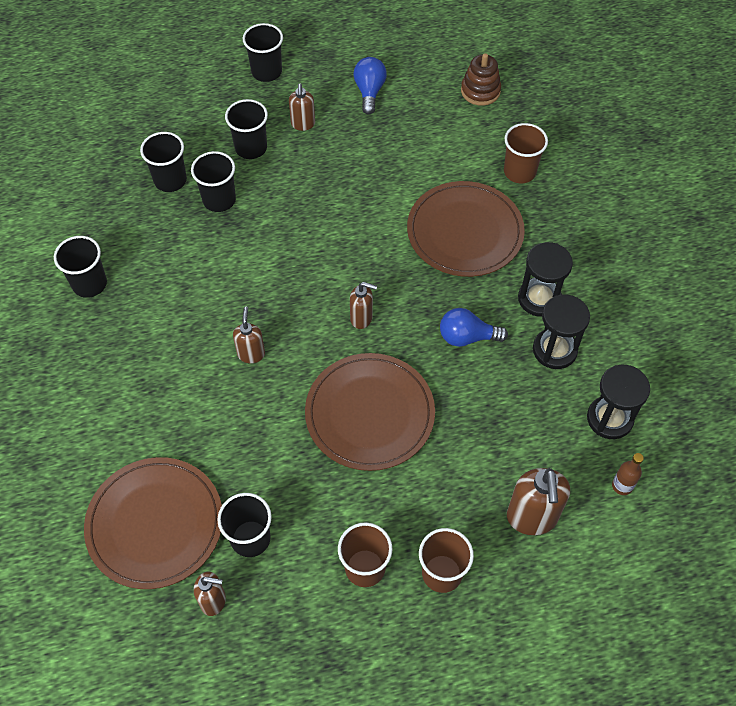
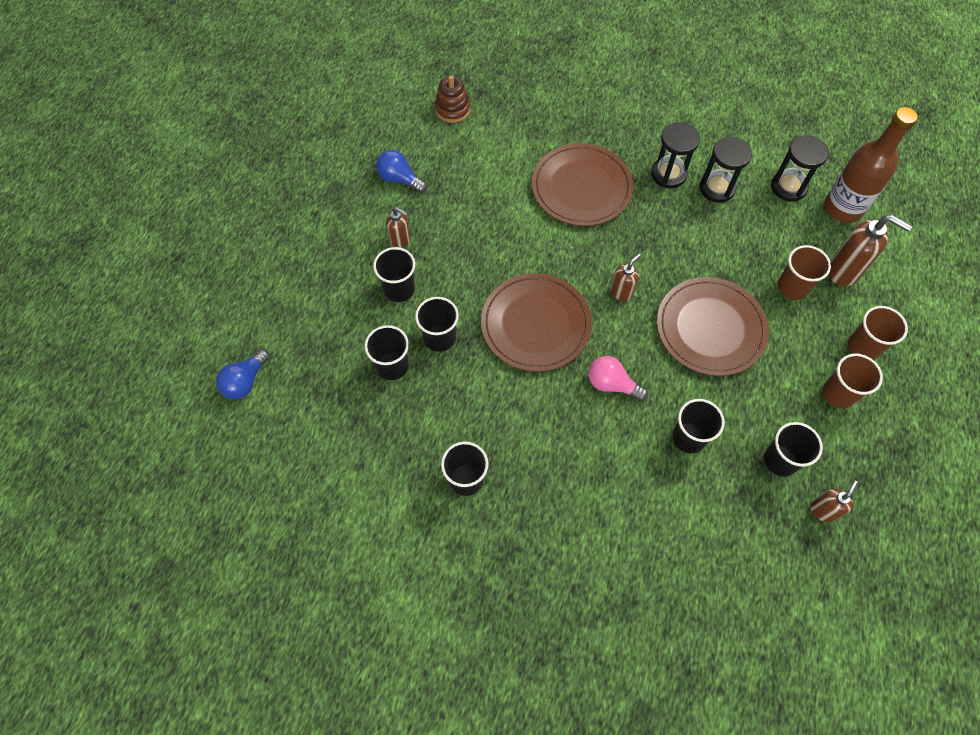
camera: 60 degrees left, 5 degrees up
(155, 524) = (736, 525): brown plate -> brown plate (535, 324)
(251, 354) = (612, 384): brown soap dispenser -> pink light bulb
(266, 72) = (322, 239): black cup -> black cup (689, 437)
(467, 337) = (677, 234): blue light bulb -> blue light bulb (245, 381)
(519, 172) = (547, 126): brown cup -> brown cup (792, 287)
(622, 486) = (843, 208): brown bottle -> brown bottle, size x2.45

